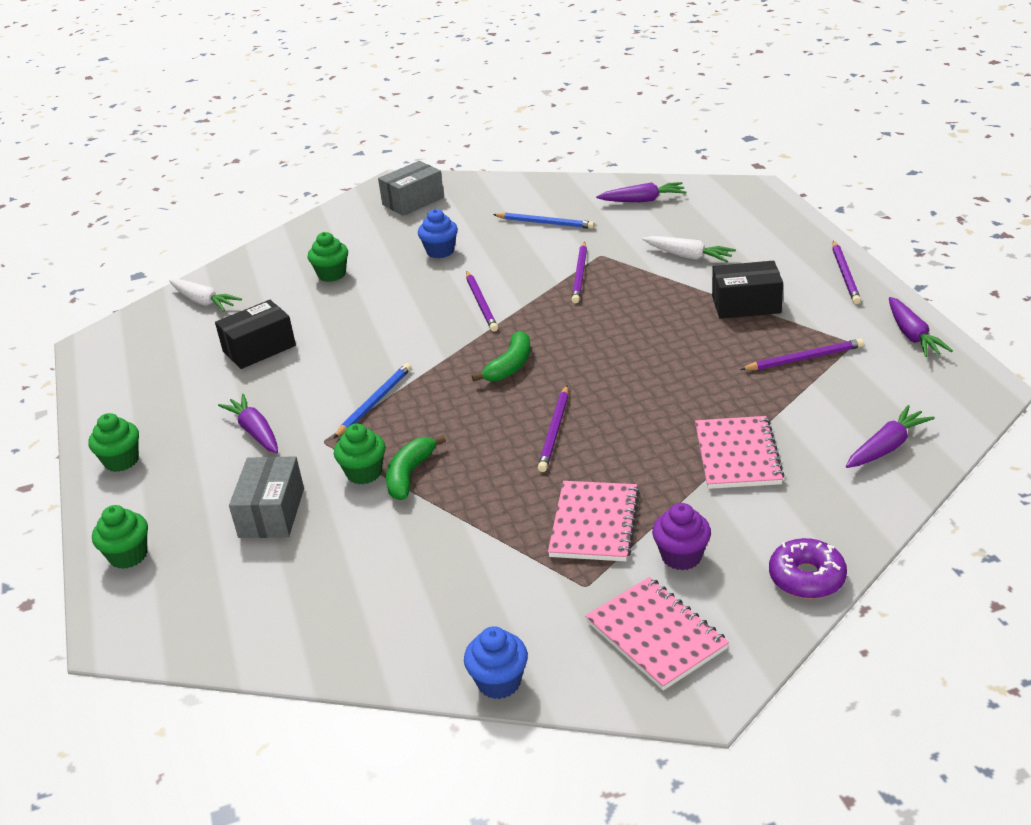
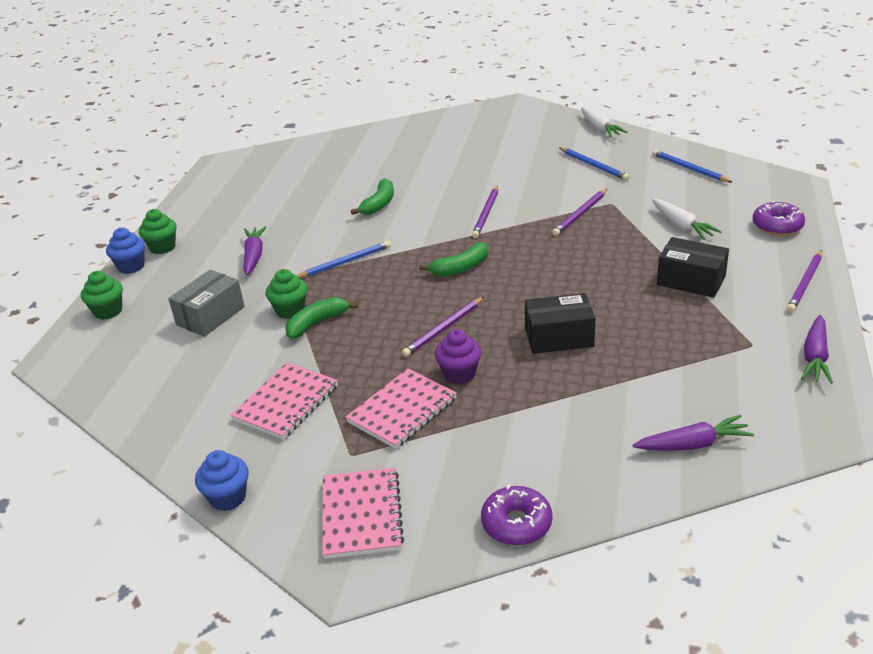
camera: 30 degrees right, 0 degrees up
(203, 301) = (309, 155): white carrot -> white carrot (599, 128)
(259, 348) = (311, 199): black box -> black box (559, 337)
(332, 274) = (406, 160): green cupcake -> none
(349, 330) = (379, 204): none -> green banana
(413, 201) = (513, 122): grey box -> none
(440, 251) = (495, 165): blue cupcake -> blue cupcake (131, 266)
(642, 200) = (689, 169): purple carrot -> blue pencil
(681, 556) = (439, 463): purple cupcake -> purple cupcake (459, 374)
(737, 455) = (561, 401): pink notebook -> pink notebook (286, 403)
(773, 231) = (777, 226): none -> purple donut
(804, 358) = (696, 342): purple pencil -> none

